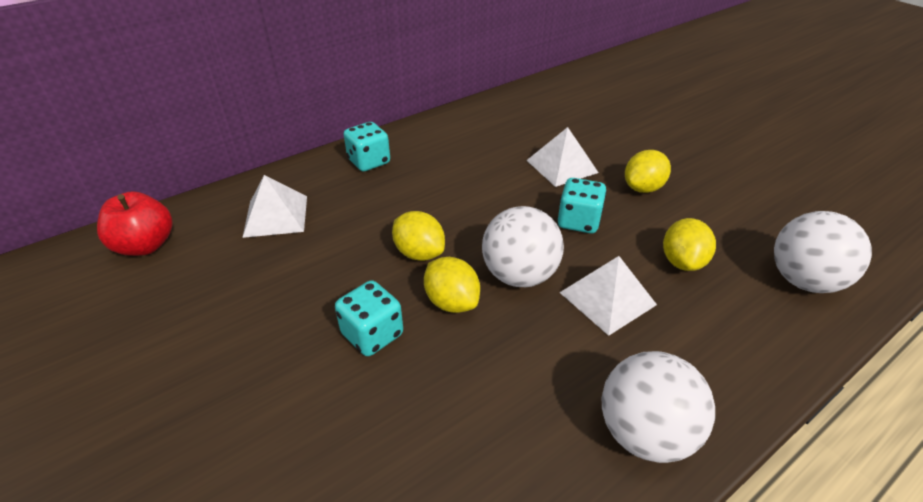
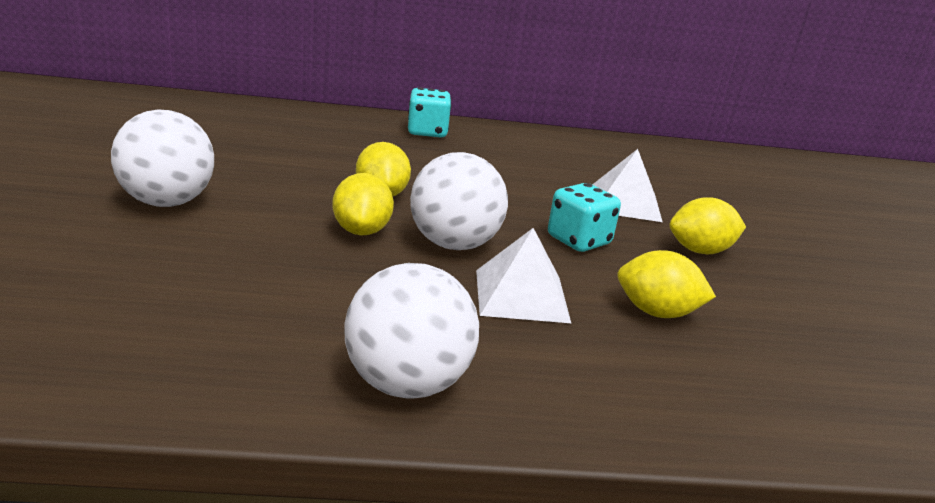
camera: 30 degrees right, 15 degrees down
(146, 245) = (178, 109): red apple -> none
(276, 216) = (297, 131): white pyramid -> none
(372, 334) = (263, 217): turquoise dice -> none
(682, 262) = (657, 312): yellow lemon -> yellow lemon turned 60 degrees clockwise
(803, 280) = (804, 394): white ball -> white ball (166, 202)

